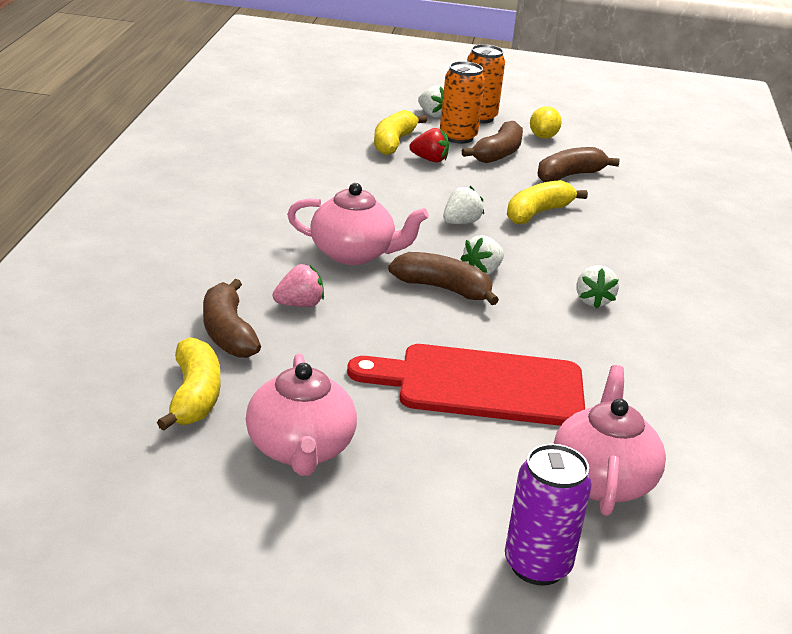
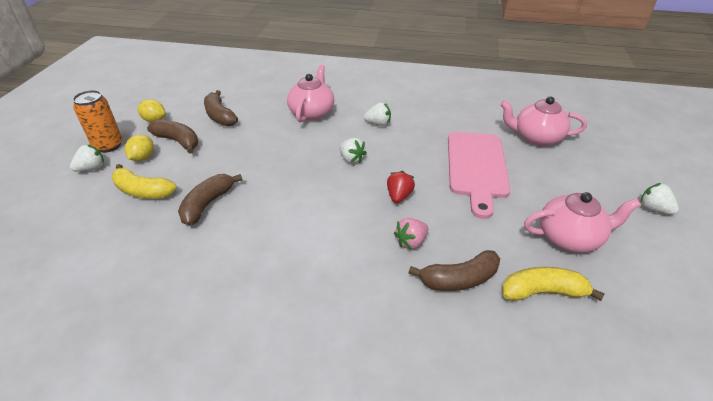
camera: 85 degrees left, 10 degrees up
(299, 304) = (411, 242): pink strawberry -> pink strawberry turned 105 degrees counterclockwise
(354, 254) = (334, 215): pink teapot -> pink teapot (312, 112)
(429, 160) = (181, 173): red strawberry -> red strawberry (399, 196)
(443, 289) = (376, 176): brown banana -> brown banana (207, 204)
(458, 137) = (143, 158): orange can -> yellow lemon
(461, 222) = (286, 164): white strawberry -> white strawberry (653, 209)
(480, 385) = (477, 167): red cutting board -> pink cutting board
(537, 213) = (273, 132): yellow banana -> none
(537, 565) = (607, 160): purple can -> none

